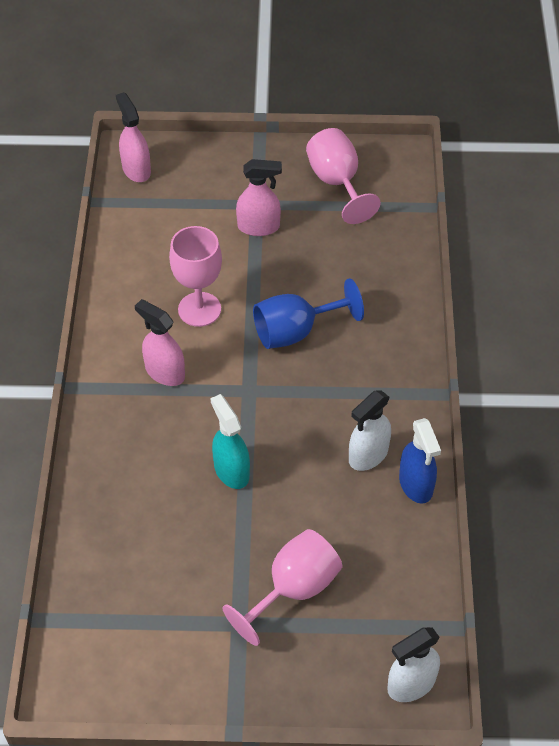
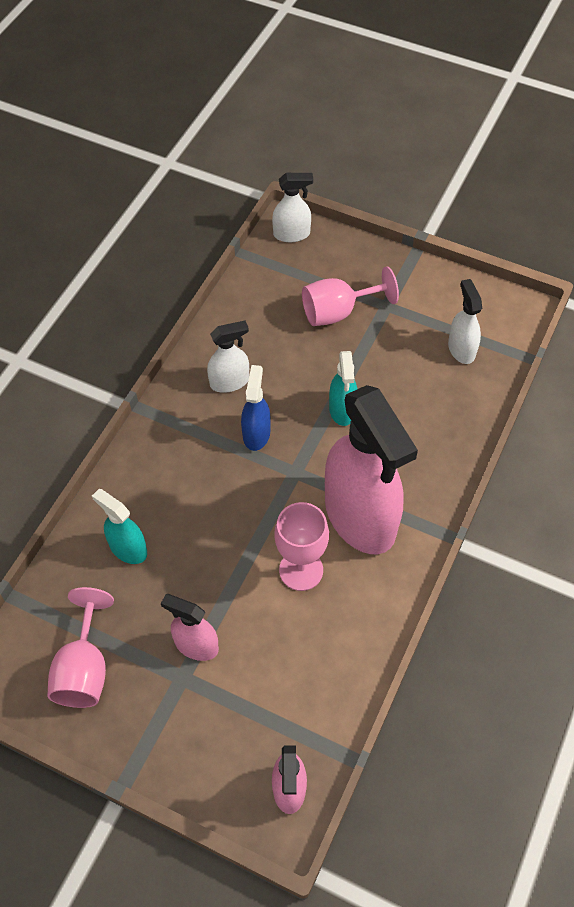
camera: 155 degrees left, 5 degrees up
(125, 598) = (461, 349): none -> white spray bottle
(164, 372) = (360, 517): pink spray bottle -> pink spray bottle, size x2.16
(295, 331) = (225, 511): blue goblet -> none
(363, 272) = (128, 548): none -> turquoise spray bottle
(416, 484) = (208, 347): blue spray bottle -> blue spray bottle (256, 433)

